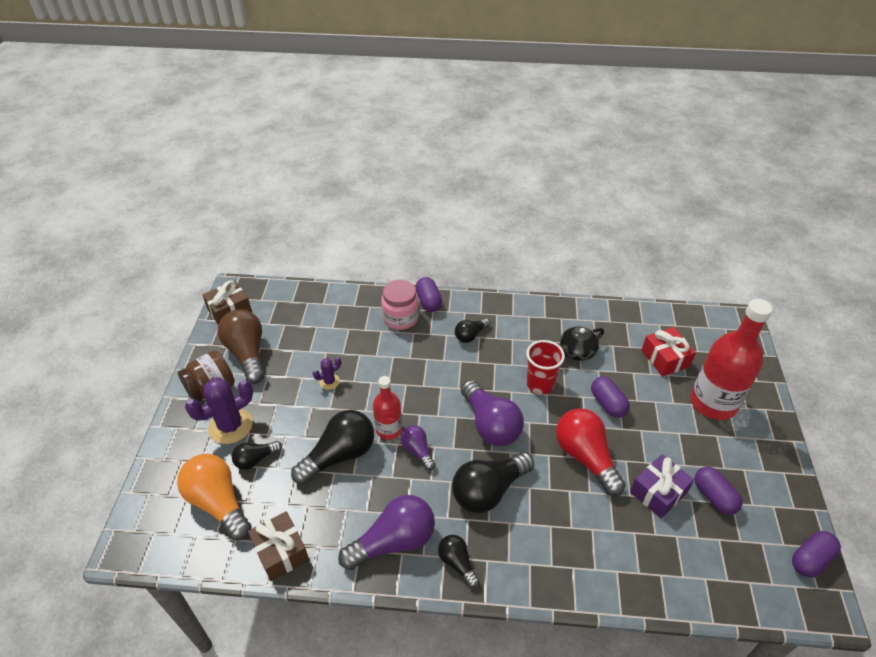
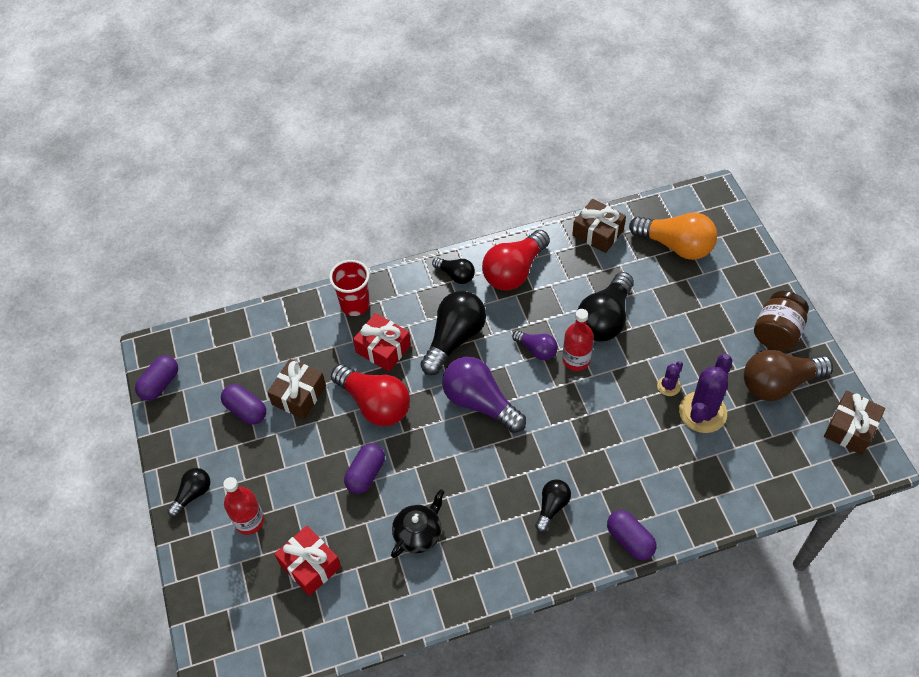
camera: 160 degrees right, 10 degrees up
(230, 426) = (724, 306): purple cactus -> purple cactus (702, 412)
(247, 354) = (779, 384): brown light bulb -> brown light bulb turned 120 degrees clockwise
(255, 459) = (676, 288): black light bulb -> black light bulb (193, 494)
(393, 542) = (514, 271): purple light bulb -> red light bulb
(400, 318) = (648, 499): pink jar -> none
(540, 384) = (446, 470): red cup -> red cup (355, 305)
(563, 508) = (383, 349): none -> red gift
(607, 404) = (366, 474): purple capsule -> purple capsule turned 75 degrees clockwise
(658, 492) = (299, 395): purple gift -> brown gift
(713, 403) = (249, 521): red bottle -> red bottle, size x0.55

